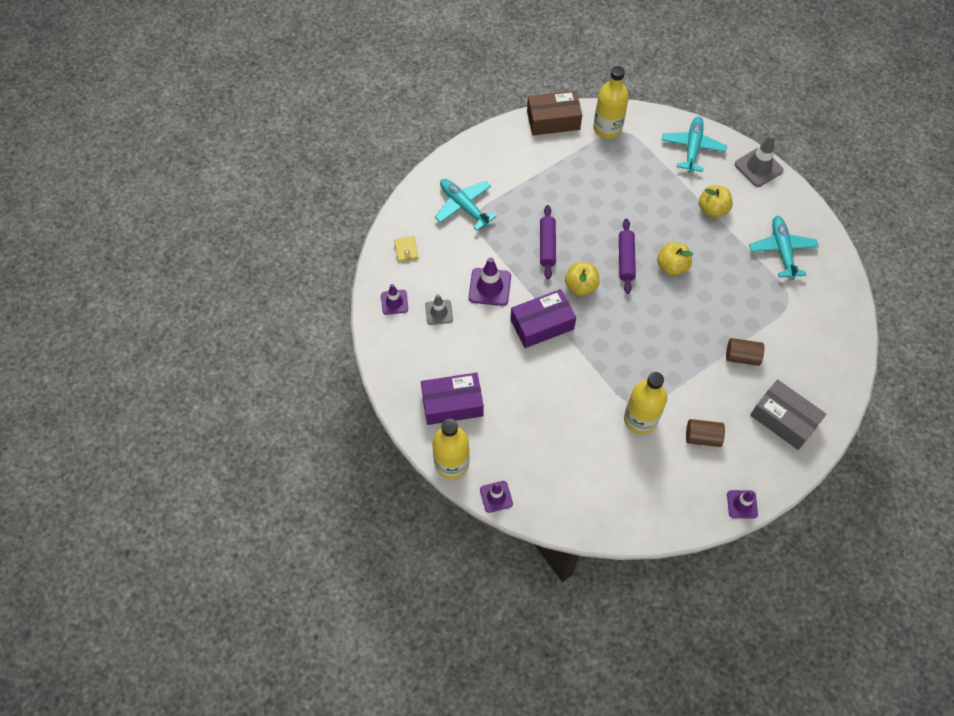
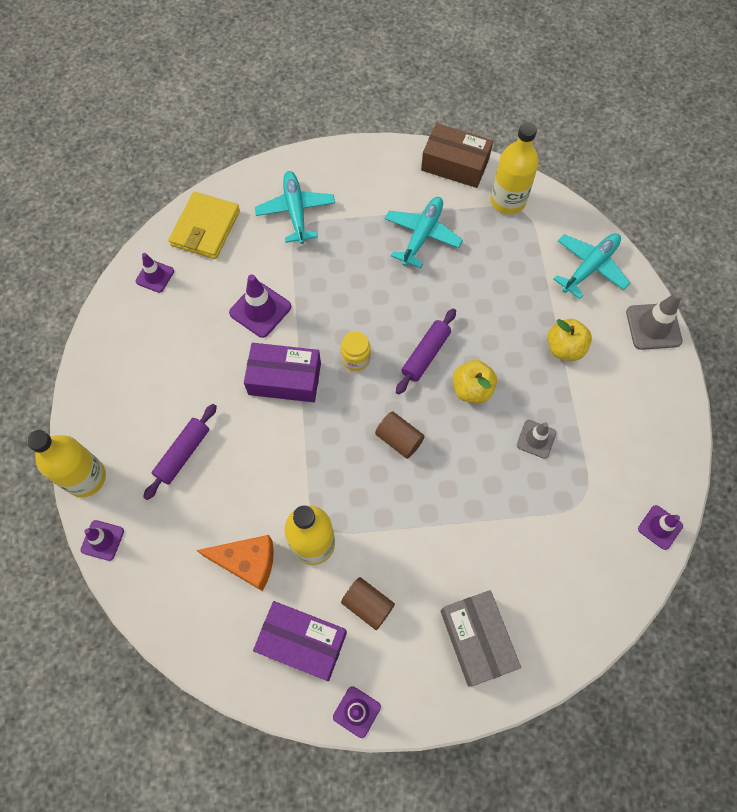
camera: 30 degrees right, 5 degrees up
(406, 250) = (205, 228): yellow wallet -> yellow wallet, size x2.09
(439, 312) = (190, 310): grey traffic cone -> grey traffic cone (536, 439)
(452, 404) = (133, 414): purple box -> purple box (302, 642)
(547, 245) = (351, 296): purple rolling pin -> purple rolling pin (183, 454)
(580, 286) = (355, 358): yellow apple -> yellow jar
(606, 455) = (247, 562): none -> orange cheese
(742, 357) = (479, 537): brown cylinder -> brown cylinder (399, 439)
(781, 250) = (614, 437): turquoise plane -> turquoise plane (422, 235)
(845, 291) = (660, 527): none -> purple traffic cone

